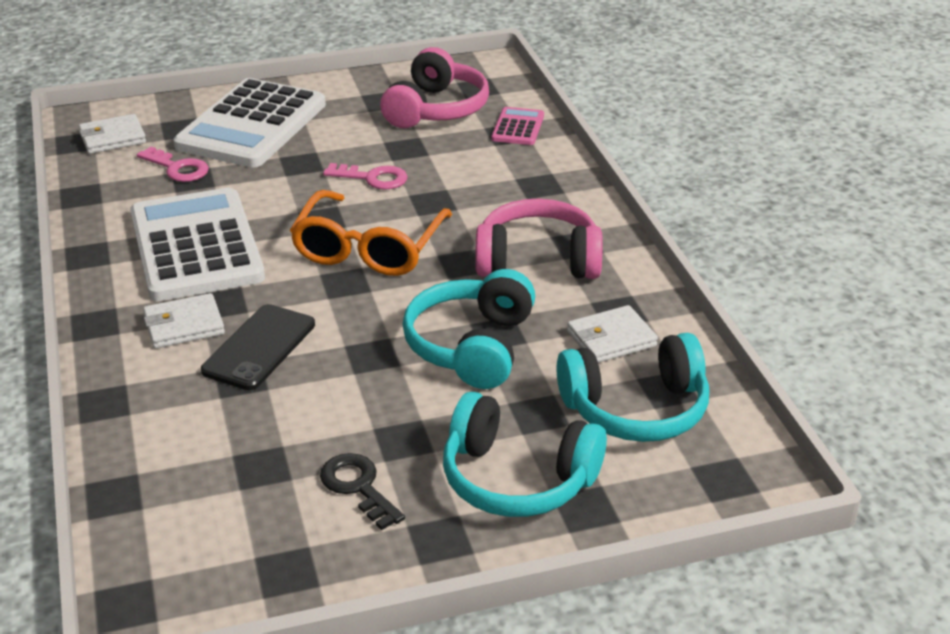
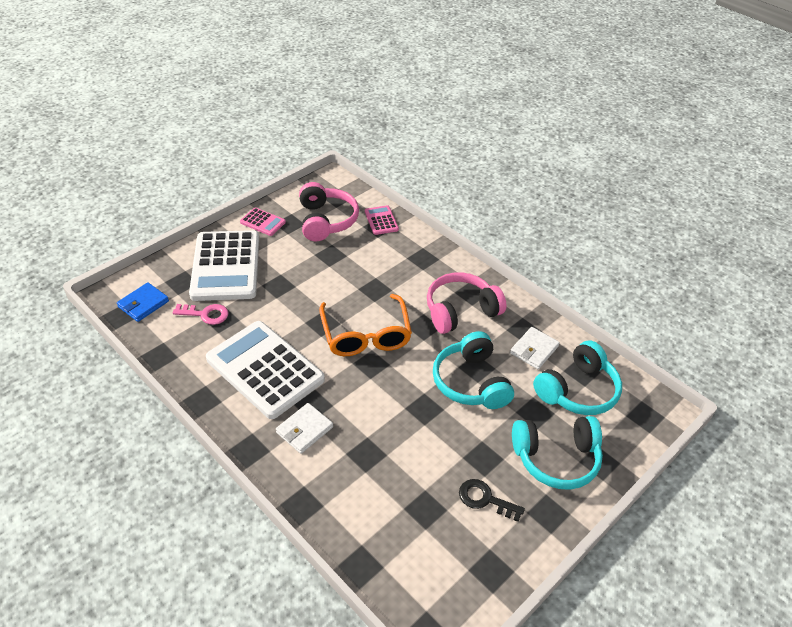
camera: 30 degrees left, 10 degrees up
(112, 138) = (143, 304): white wallet -> blue wallet
(259, 347) = (360, 428): black phone -> none
(346, 91) = (263, 222): none -> pink calculator
(373, 178) = (329, 283): pink key -> none

